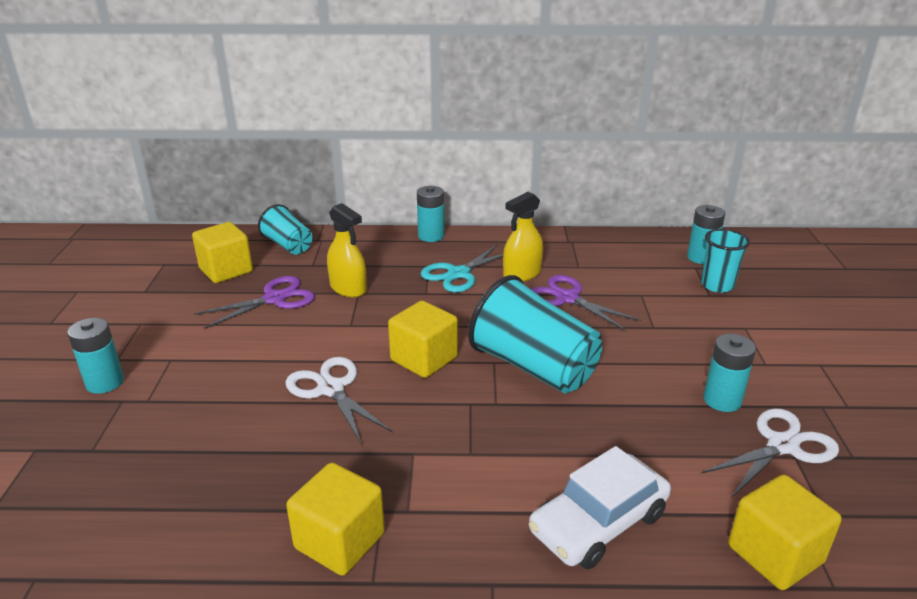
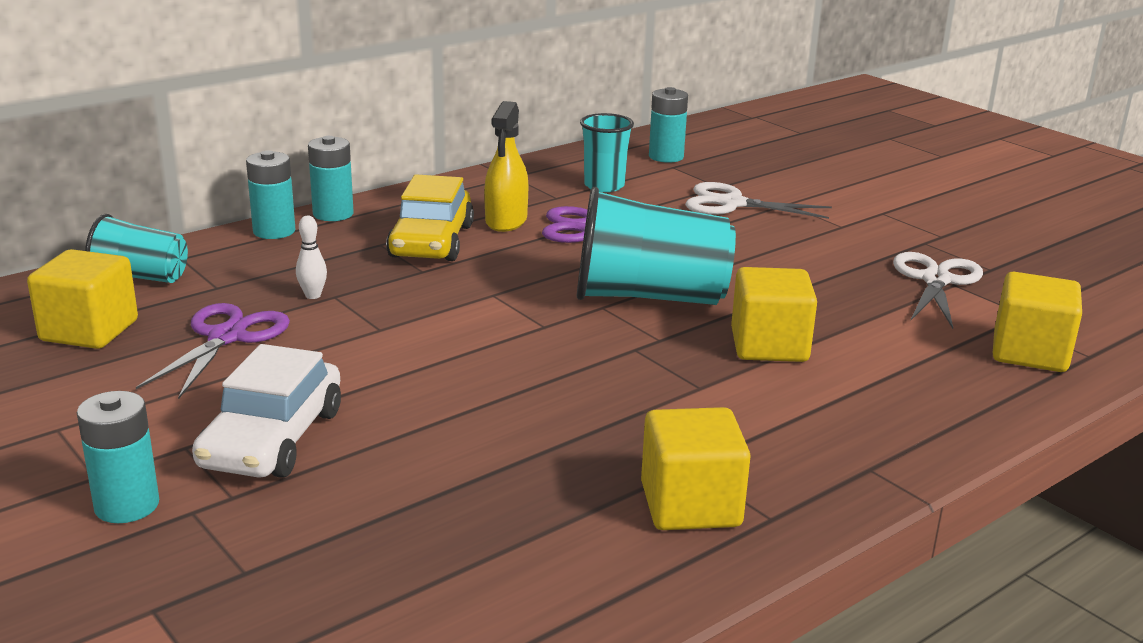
camera: 40 degrees left, 5 degrees down
(331, 389) = (462, 393): white scissors -> white scissors (732, 203)
(348, 288) = (313, 295): yellow spray bottle -> white bowling pin
(424, 359) = (523, 330): yellow cube -> yellow cube (769, 346)
(458, 274) = (431, 241): turquoise scissors -> yellow car
(598, 522) = (884, 389): white car -> white car (272, 439)
(717, 285) = (714, 176): turquoise cup -> turquoise cup (604, 186)
(722, 400) = (847, 264): turquoise battery -> turquoise battery (274, 231)

